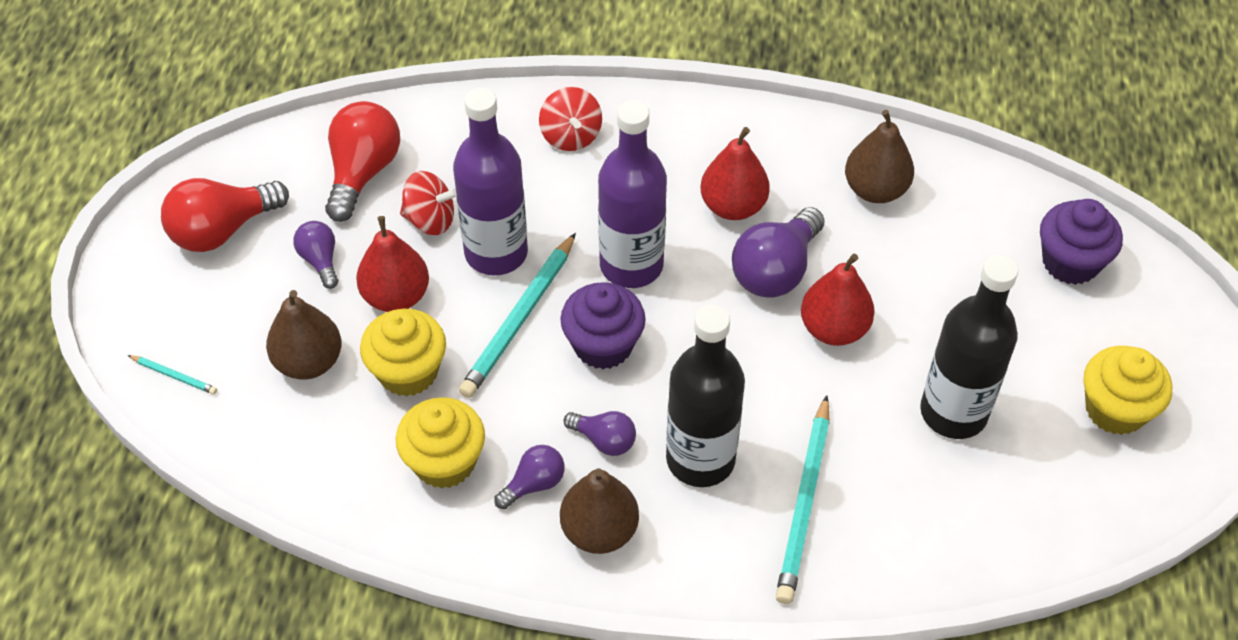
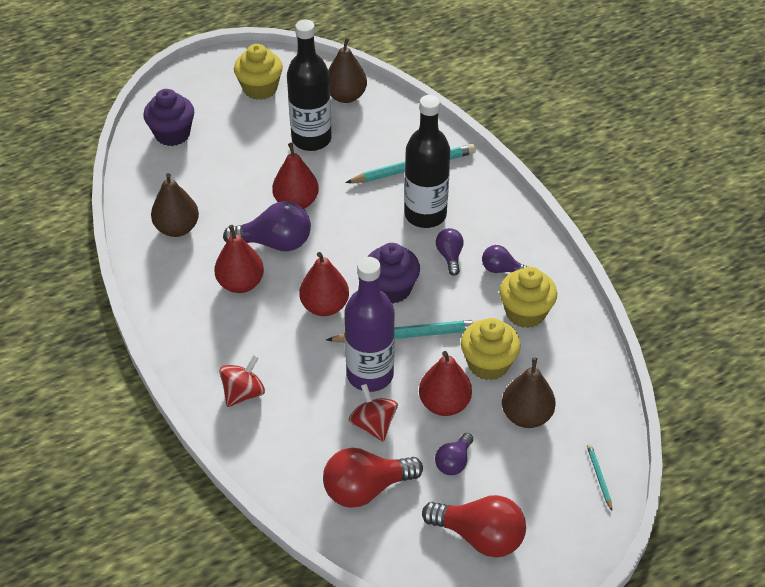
camera: 125 degrees left, 5 degrees down
(599, 531) = (501, 231): brown pear -> brown pear (346, 96)
(631, 265) = (324, 306): purple bottle -> red pear

